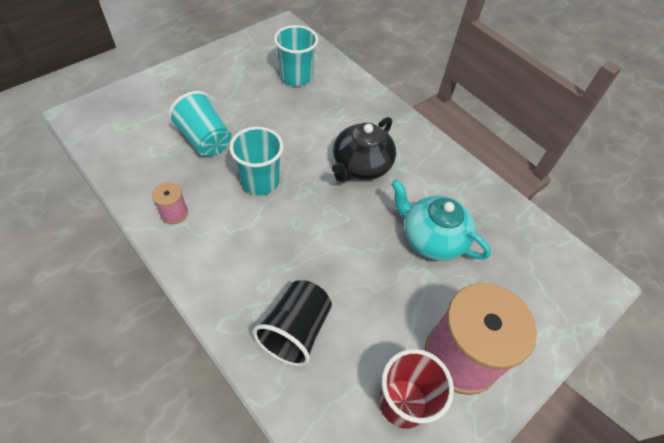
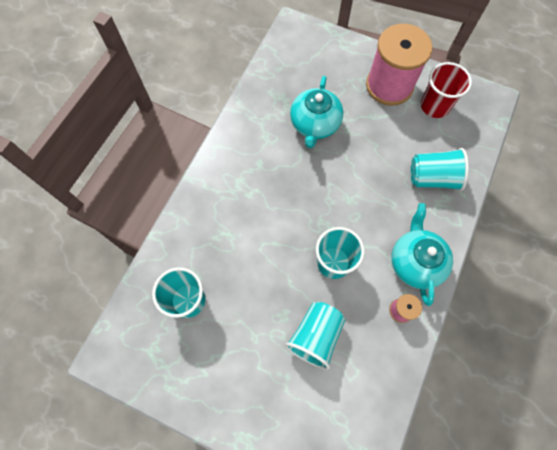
camera: 110 degrees left, 15 degrees up
(210, 253) = (415, 262): none -> turquoise teapot
(296, 331) = (432, 178): black cup -> turquoise cup
(361, 166) = (274, 195): black teapot -> none

